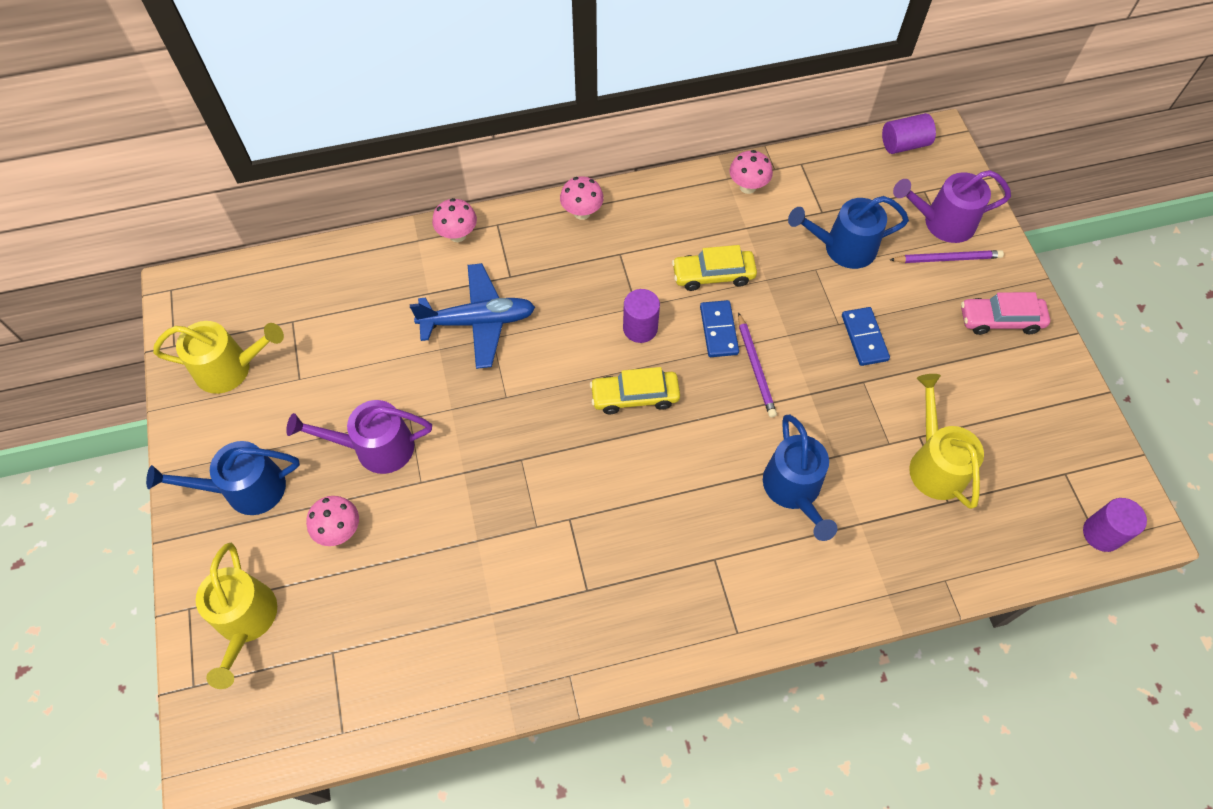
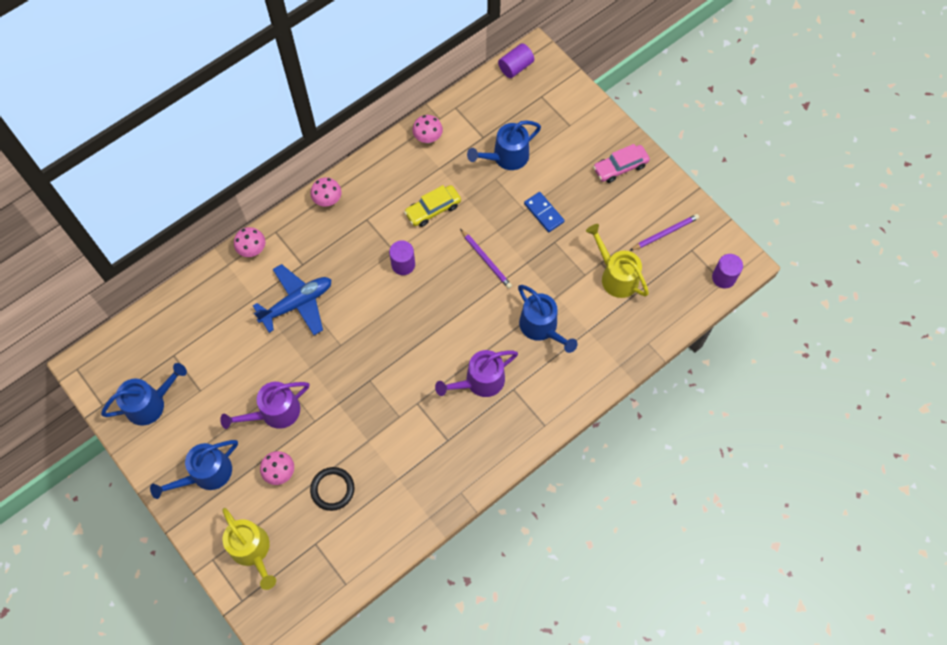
camera: 25 degrees left, 5 degrees up
(231, 368) = (150, 403): yellow watering can -> blue watering can
(395, 586) = (332, 489): none -> black ring
(635, 396) = (420, 310): yellow car -> none
(719, 330) = (453, 245): blue domino -> none
(942, 222) = (561, 114): purple watering can -> purple watering can (480, 381)
(947, 258) = (573, 138): purple pencil -> purple pencil (665, 233)

